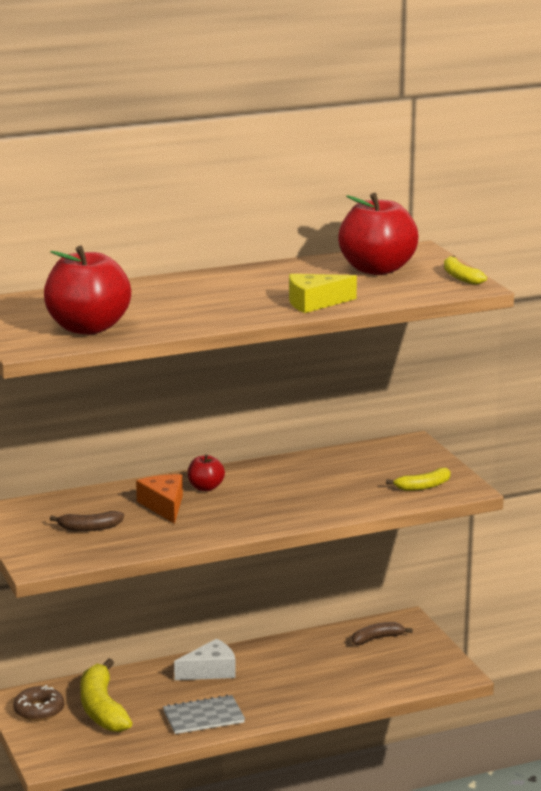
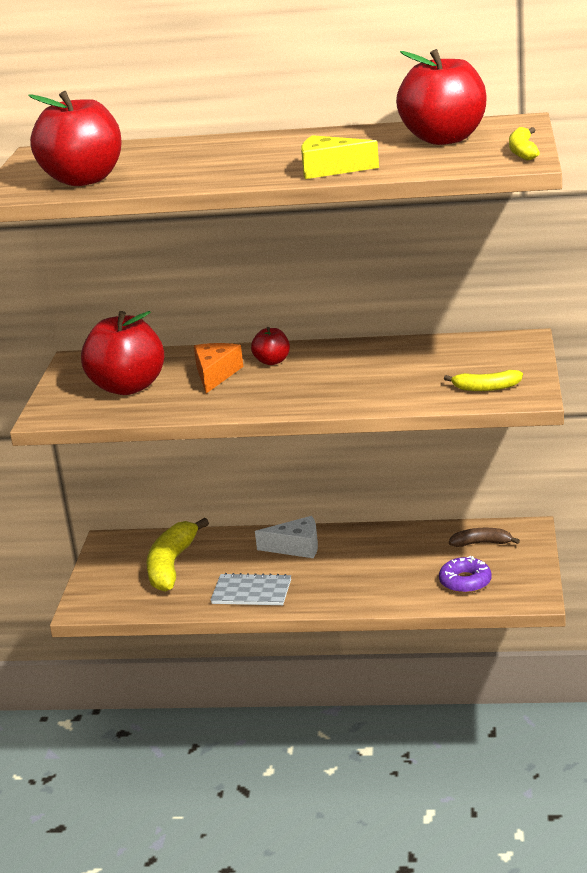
camera: 30 degrees right, 5 degrees up
(39, 710) = (119, 556): brown donut -> none
(89, 528) = (128, 387): brown banana -> red apple
(390, 673) = (465, 582): none -> purple donut

